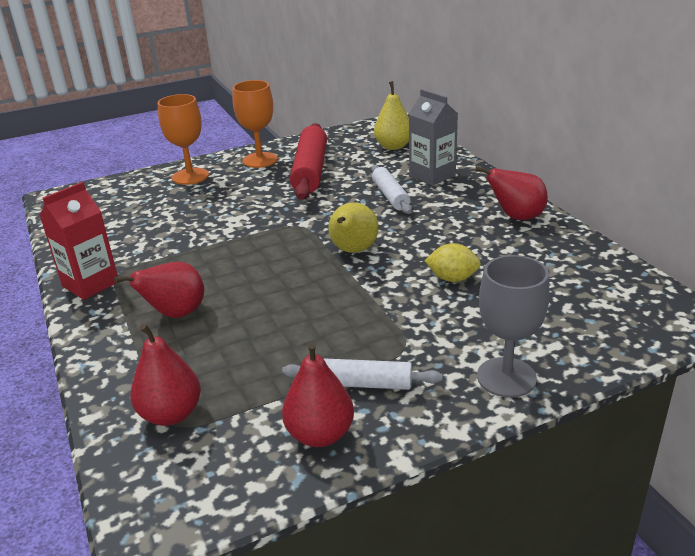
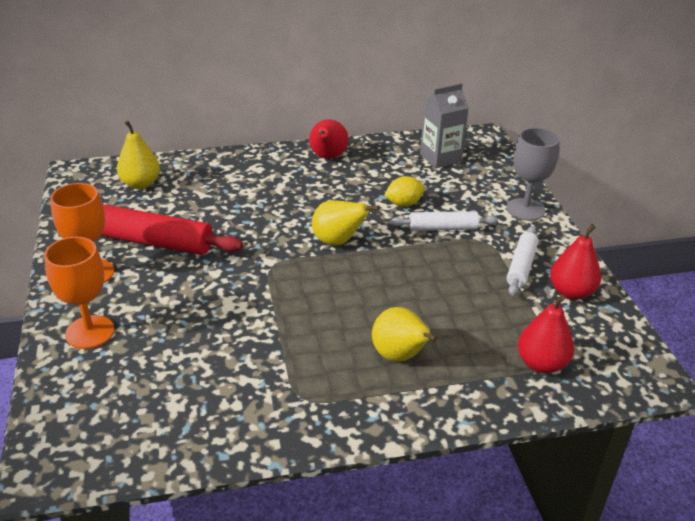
camera: 80 degrees left, 5 degrees up
(90, 284) = (316, 421): red carton -> none
(175, 314) = (400, 356): red pear -> yellow pear
(390, 196) = (249, 205): white rolling pin -> white rolling pin (443, 228)
(432, 175) = (224, 177): grey carton -> grey carton (440, 158)
(452, 278) = (403, 204): yellow lemon -> yellow lemon turned 45 degrees clockwise

